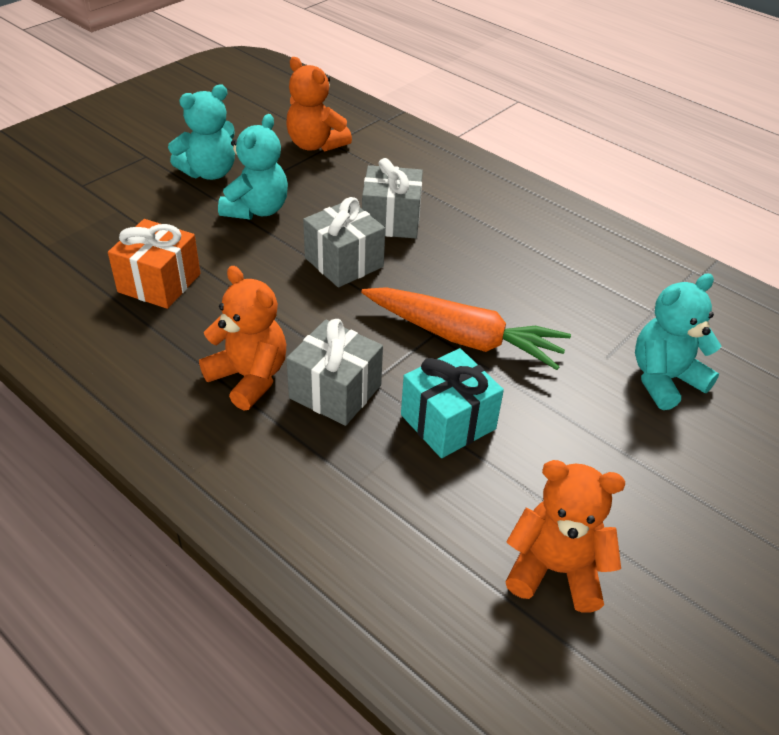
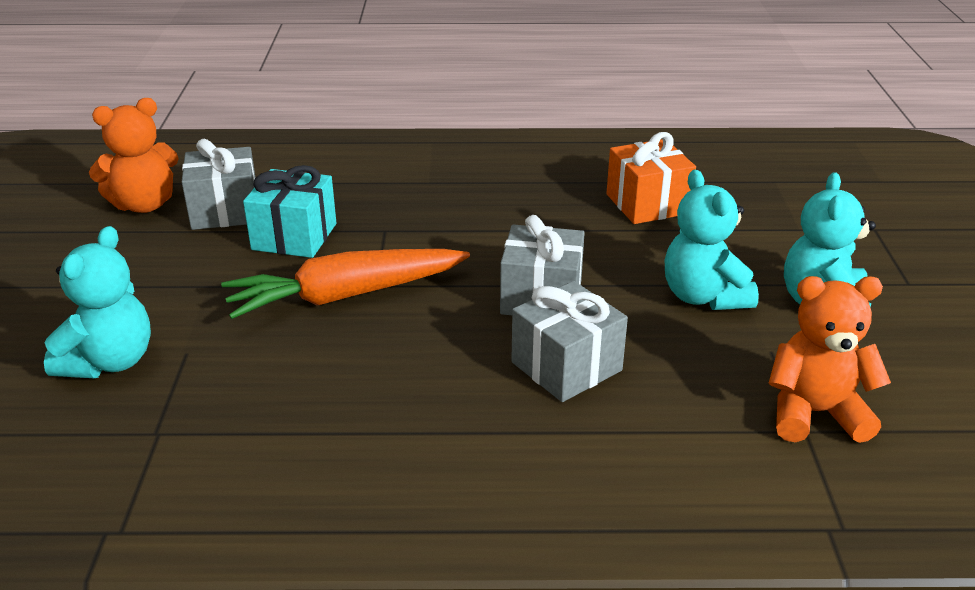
camera: 140 degrees right, 10 degrees down
(249, 377) = (475, 191): orange teddy bear -> none
(335, 391) = (403, 213): grey gift -> grey gift (225, 211)

